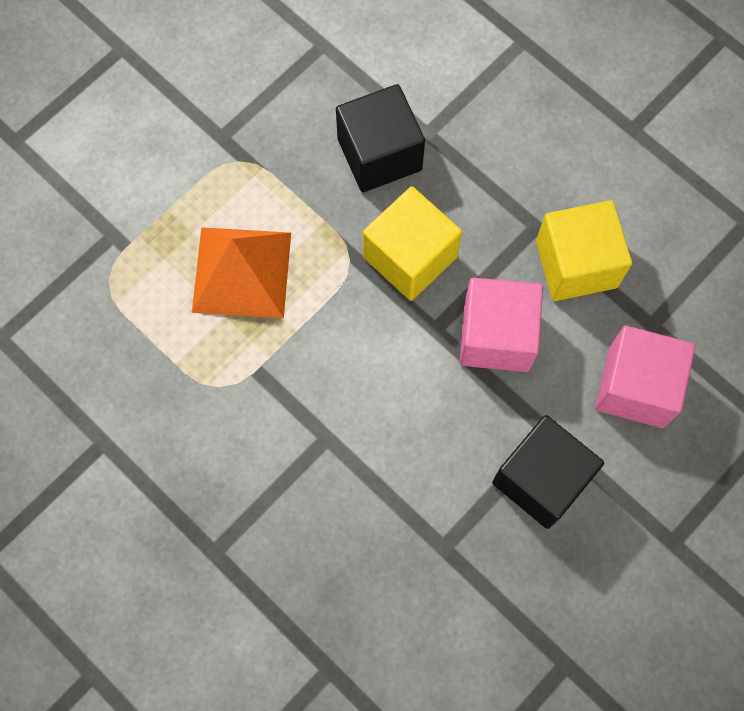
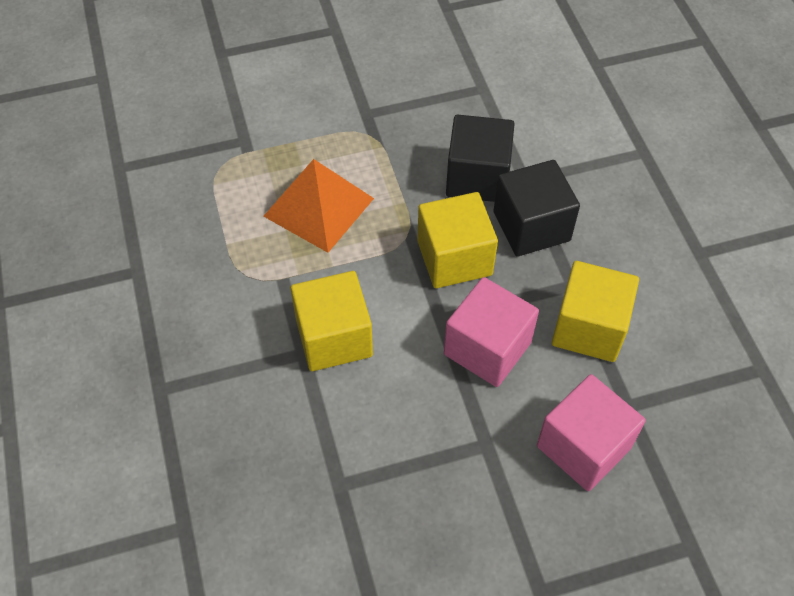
camera: 30 degrees right, 15 degrees down
(347, 405) = (334, 337): none -> yellow cube
(541, 479) = (455, 476): black cube -> black cube (531, 226)

